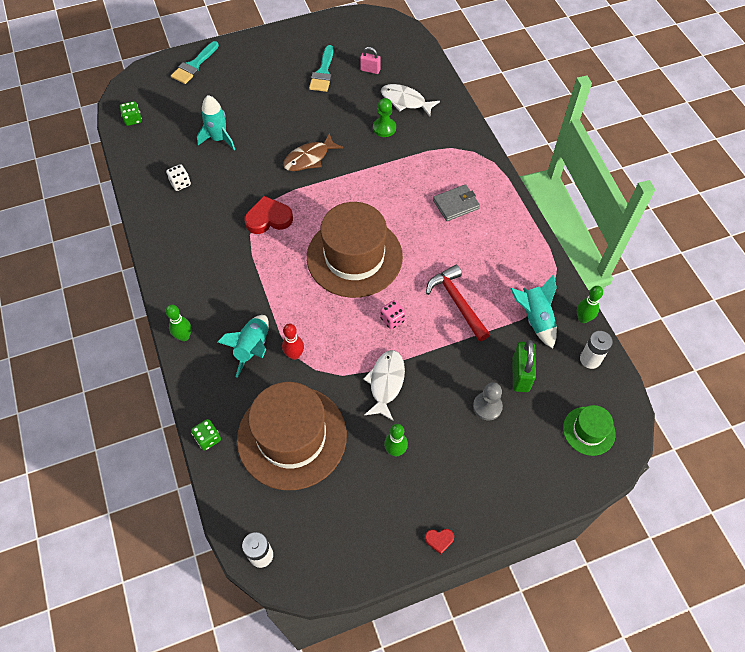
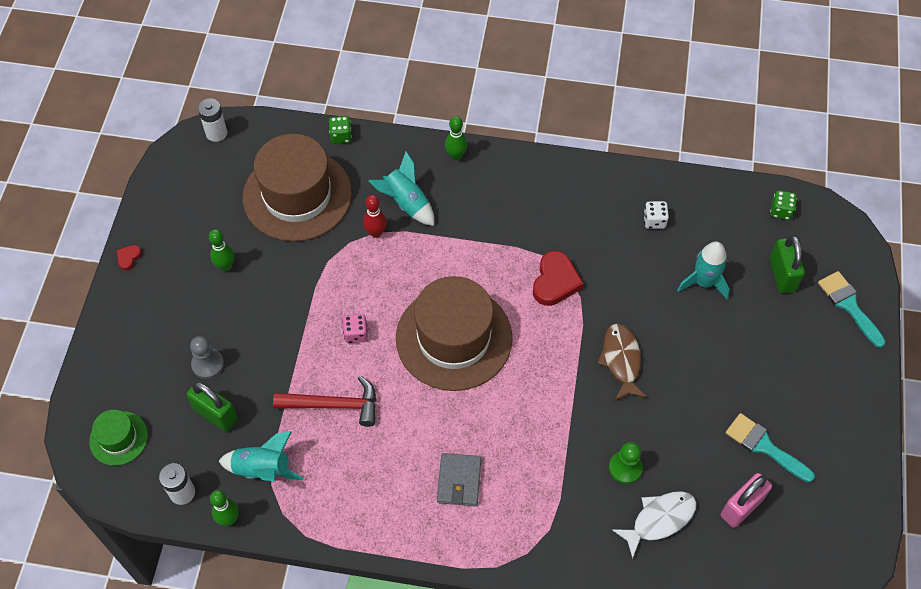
camera: 120 degrees right, 0 degrees up
(189, 103) = (782, 275): none -> green padlock
(370, 70) = (741, 507): pink padlock -> pink padlock, size x1.60
(386, 383) = (294, 292): white fish -> none

